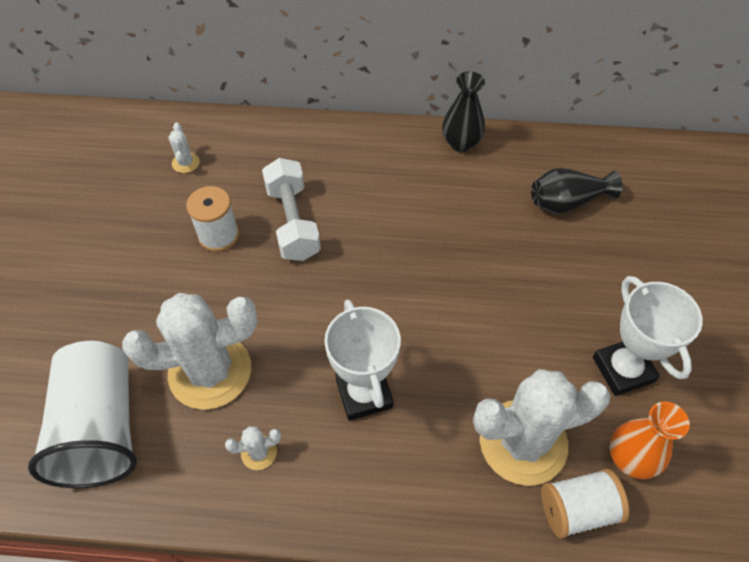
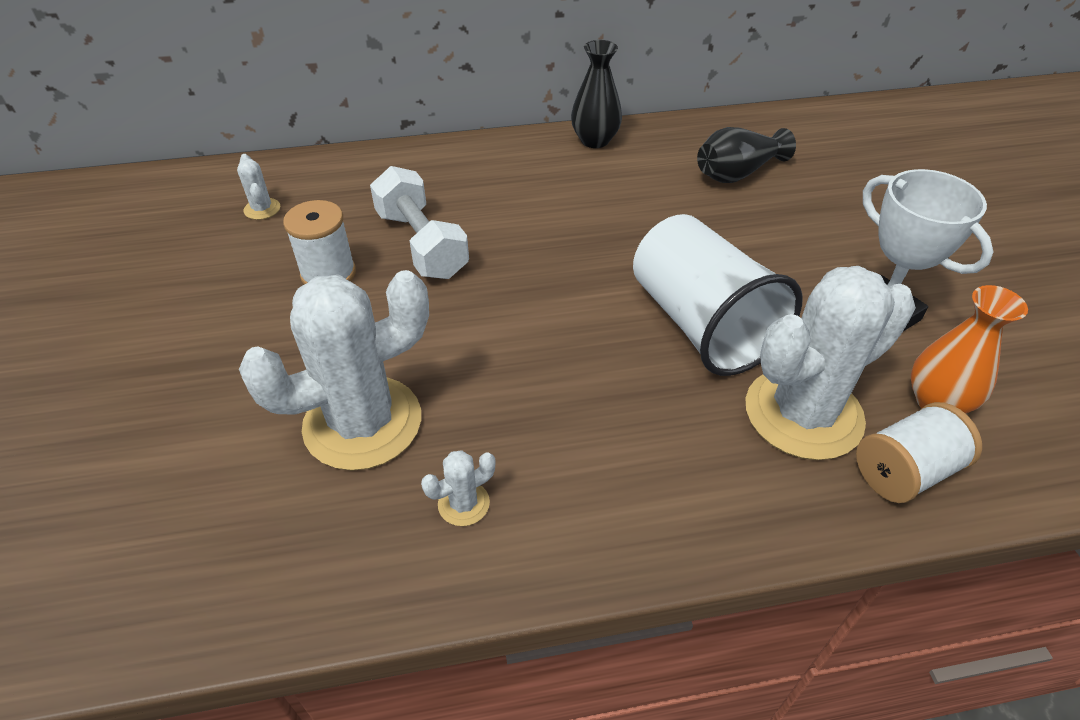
camera: 15 degrees left, 10 degrees down
(101, 427) = (218, 525): white cup -> white cup (701, 324)
(364, 393) = (581, 404): white trophy -> none

